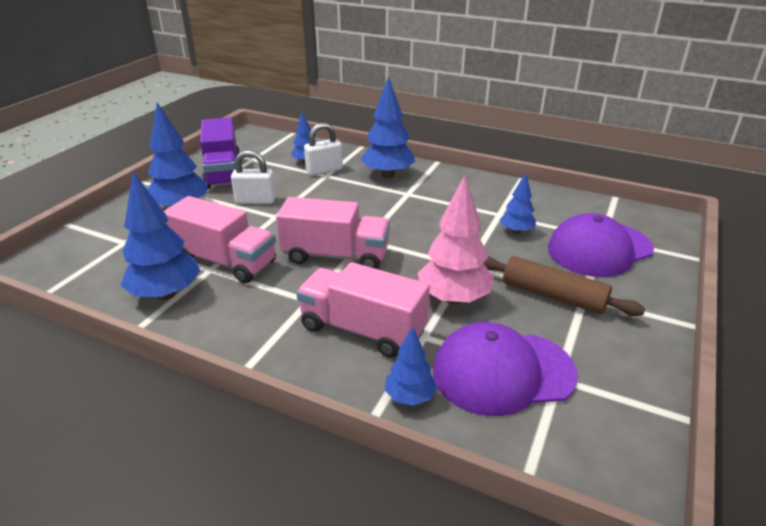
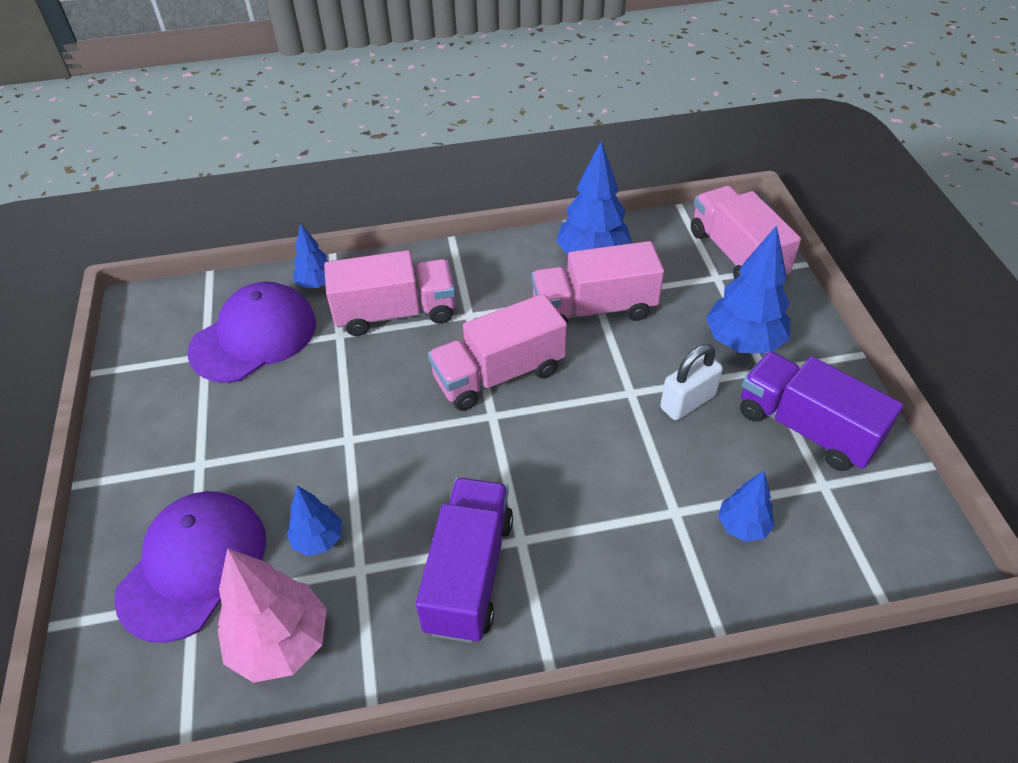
camera: 145 degrees right, 15 degrees up
(87, 247) = (736, 255): none -> pink truck
(324, 170) = (691, 522): white padlock -> none
(387, 175) = (592, 572): blue tree -> none
(444, 193) = (469, 573): none -> purple truck
(453, 299) = (336, 386): pink tree -> pink tree (280, 643)
(553, 296) = (234, 446): brown rolling pin -> none

